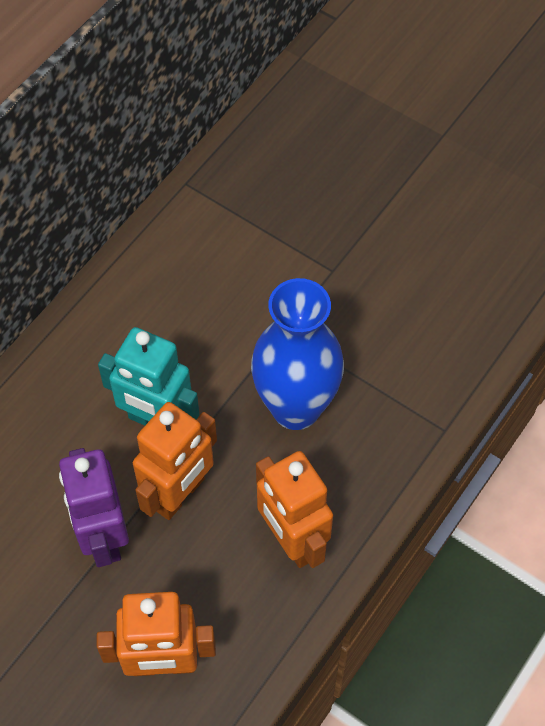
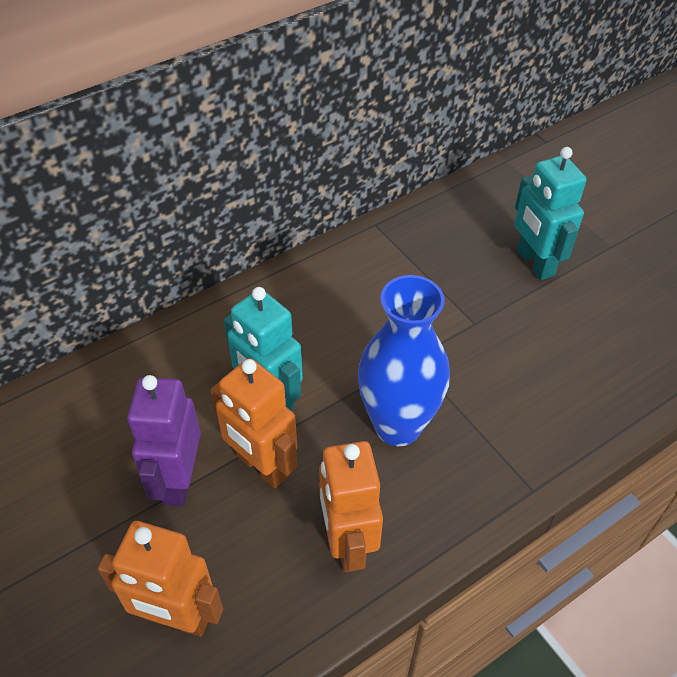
camera: 20 degrees right, 10 degrees down
(179, 494) = (262, 466): orange robot -> orange robot turned 75 degrees clockwise
(371, 180) = (534, 263): none -> turquoise robot

